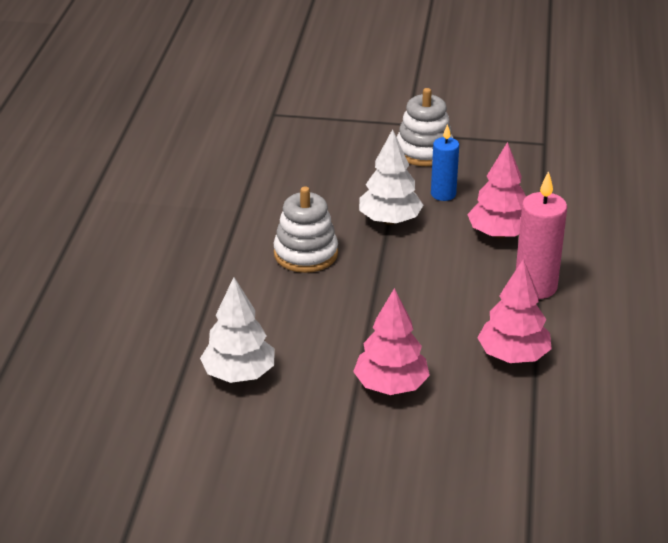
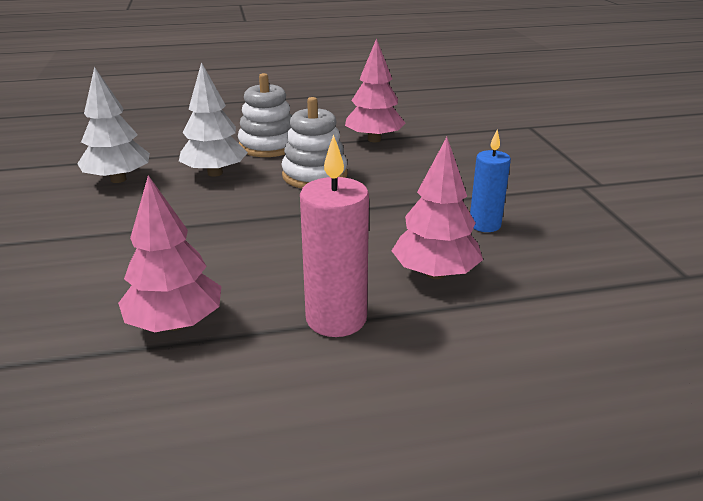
camera: 70 degrees right, 5 degrees down
(390, 220) = (404, 204): white tree -> white tree (215, 173)
(391, 386) = (106, 251): pink tree -> pink tree (374, 139)
(424, 151) = (558, 201): white stacking toy -> white stacking toy (268, 146)

